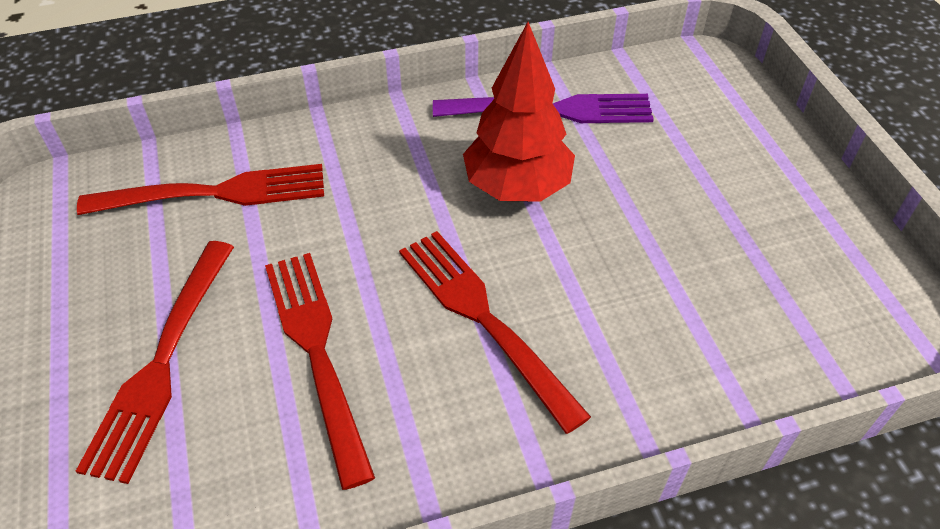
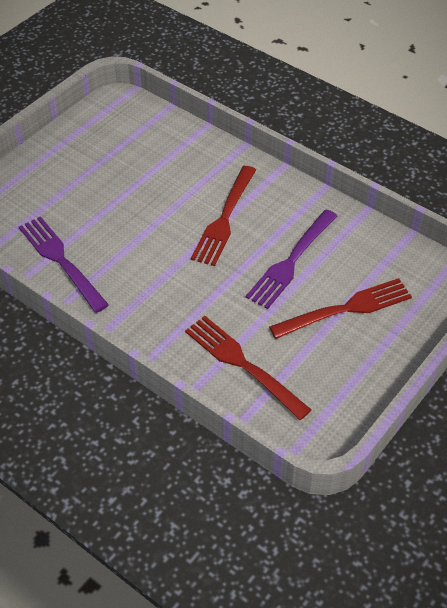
camera: 125 degrees left, 0 degrees up
(317, 352) = (291, 261): red fork -> purple fork
(517, 187) = (134, 246): red tree -> none

